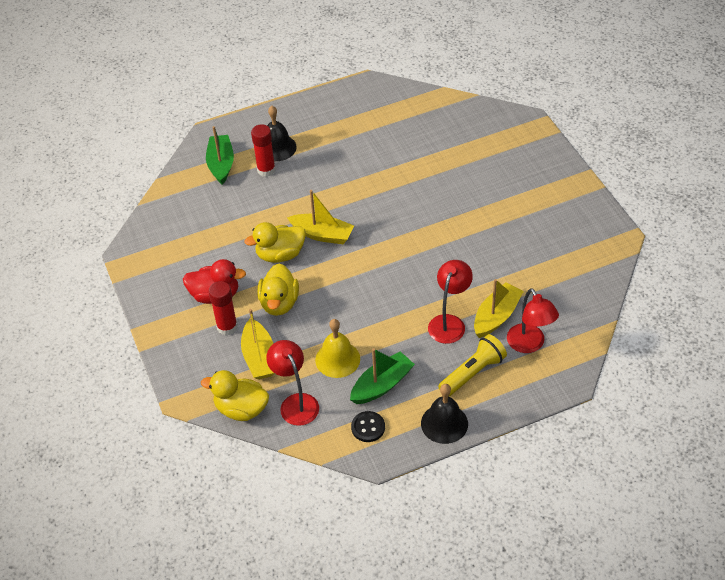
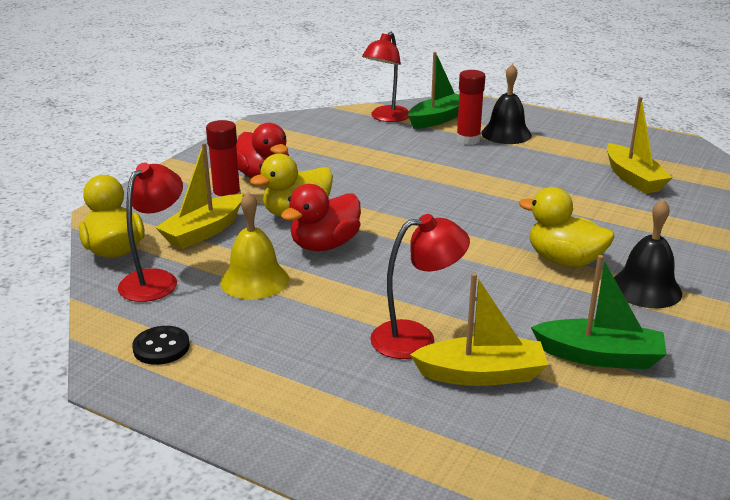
camera: 50 degrees right, 20 degrees down
(280, 255) = (366, 188): yellow duck -> yellow duck (564, 260)
(322, 234) = (430, 199): yellow boat -> yellow boat (633, 178)
(329, 310) = (325, 245): none -> red duck
(382, 385) = (246, 329): green boat -> green boat (599, 356)
(444, 423) = (228, 411): black bell -> black bell (645, 288)
(473, 373) = (350, 398): yellow flashlight -> none
(529, 345) = (470, 431): red lamp -> red lamp (386, 118)

